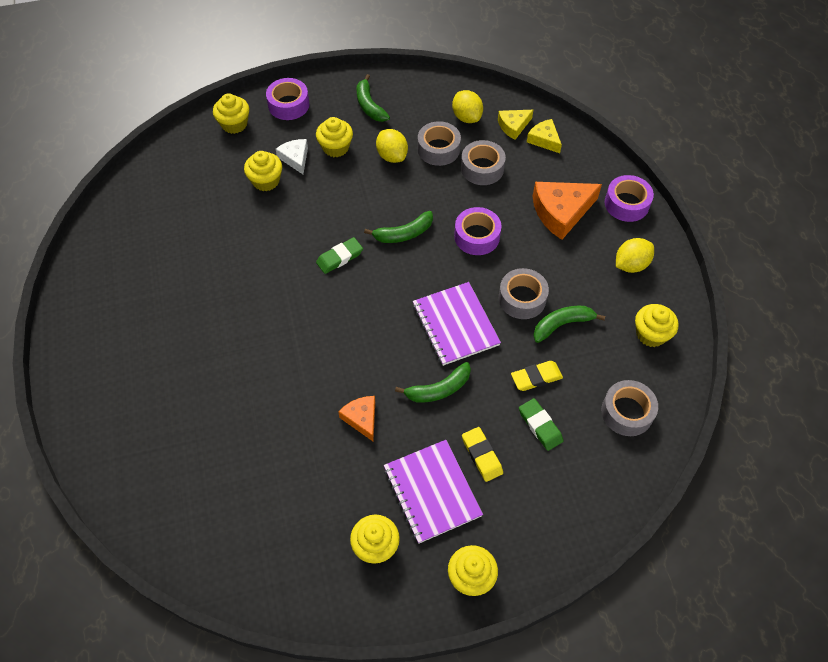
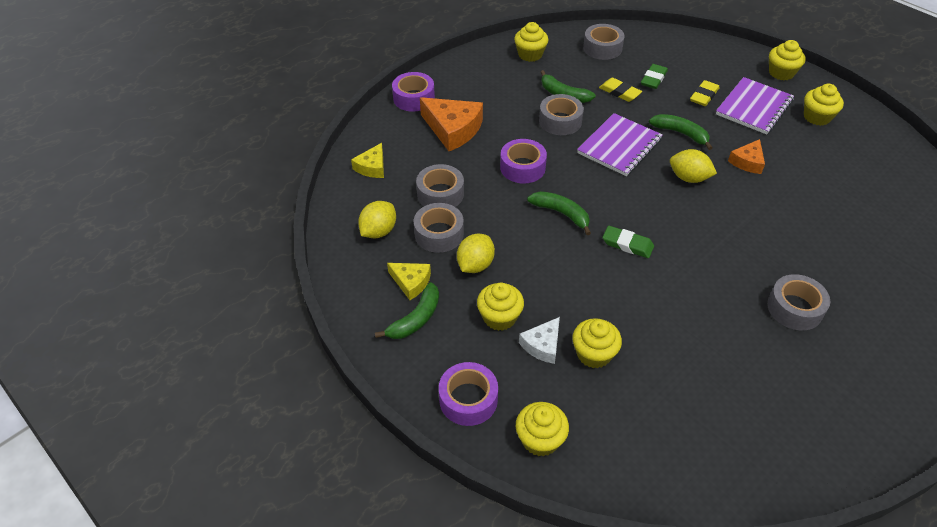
camera: 120 degrees left, 10 degrees down
(196, 324) = (794, 308): none -> grey tape
(513, 126) = (368, 193): yellow cheese -> yellow cheese (411, 282)
(631, 265) = (476, 79): yellow lemon -> yellow lemon (689, 178)

